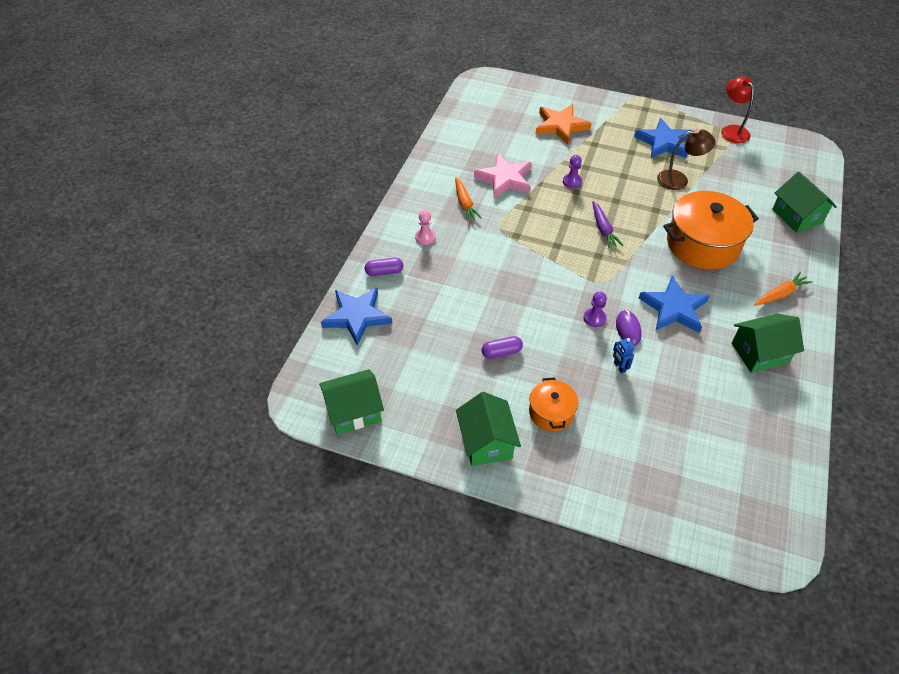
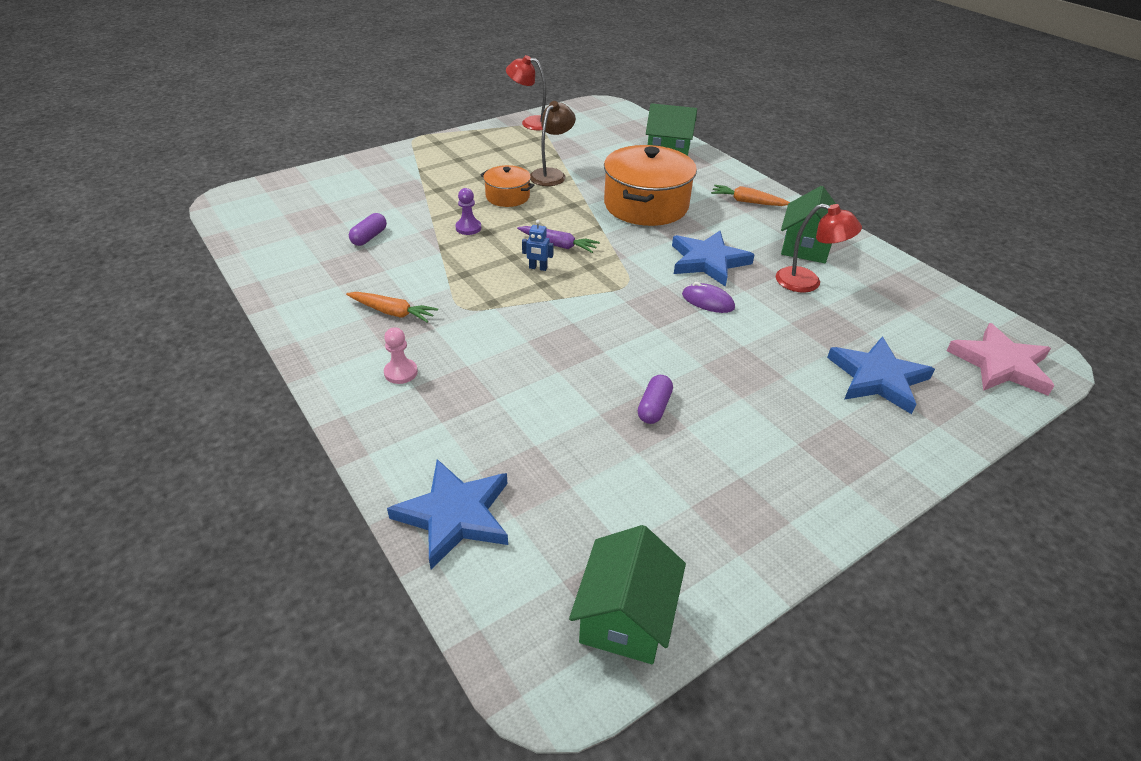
camera: 55 degrees left, 10 degrees down
(384, 272) = (409, 442): purple capsule -> purple capsule (369, 237)
(486, 442) = (783, 496): green house -> none
(505, 179) = (399, 265): pink star -> pink star (1000, 364)
(551, 412) = (777, 416): orange pot -> orange pot (507, 196)
(560, 126) = (382, 193): orange star -> none
(594, 318) = (672, 314): purple pawn -> none
(619, 367) = (753, 333): blue robot -> blue robot (538, 268)
(663, 142) = (494, 157): blue star -> blue star (877, 378)
(712, 372) = (807, 282): none -> red lamp
(780, 294) = (747, 202): orange carrot -> orange carrot turned 75 degrees counterclockwise

